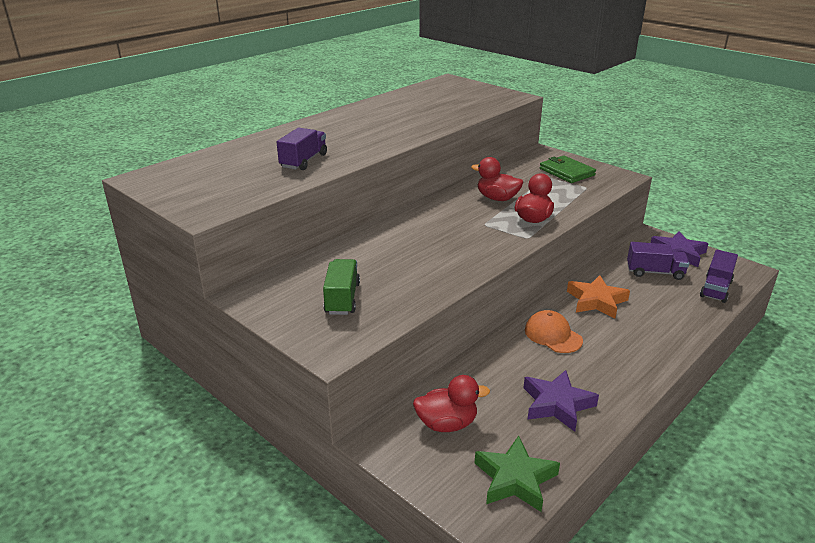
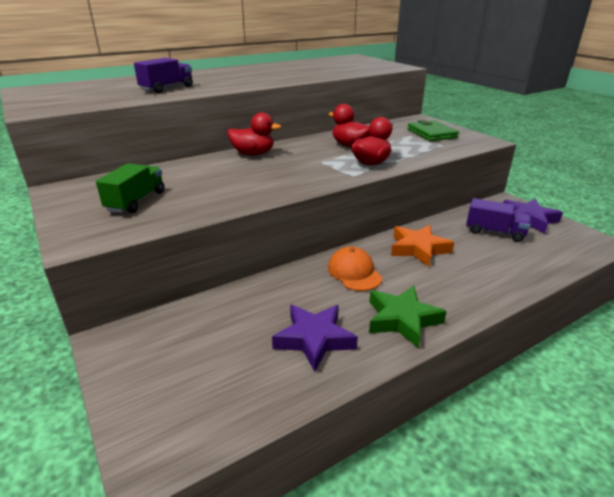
camera: 15 degrees right, 0 degrees up
(447, 424) = (188, 337): red duck -> red duck (253, 154)
(515, 479) = (213, 411): green star -> green star (402, 319)
(716, 289) = (556, 255): purple truck -> none

